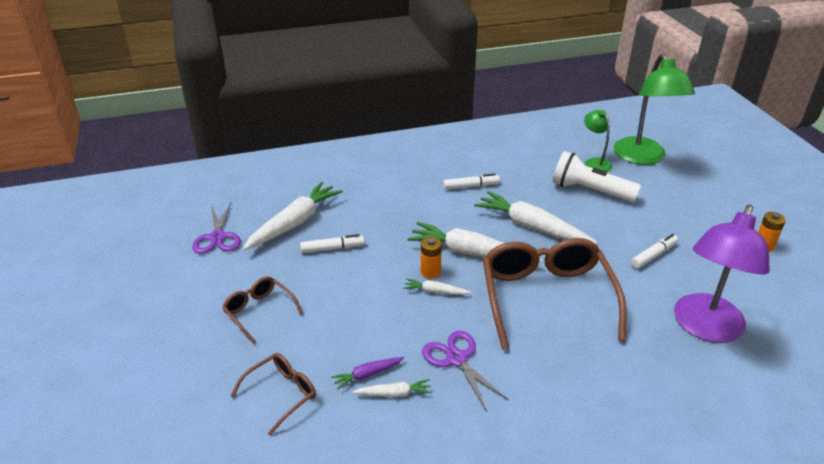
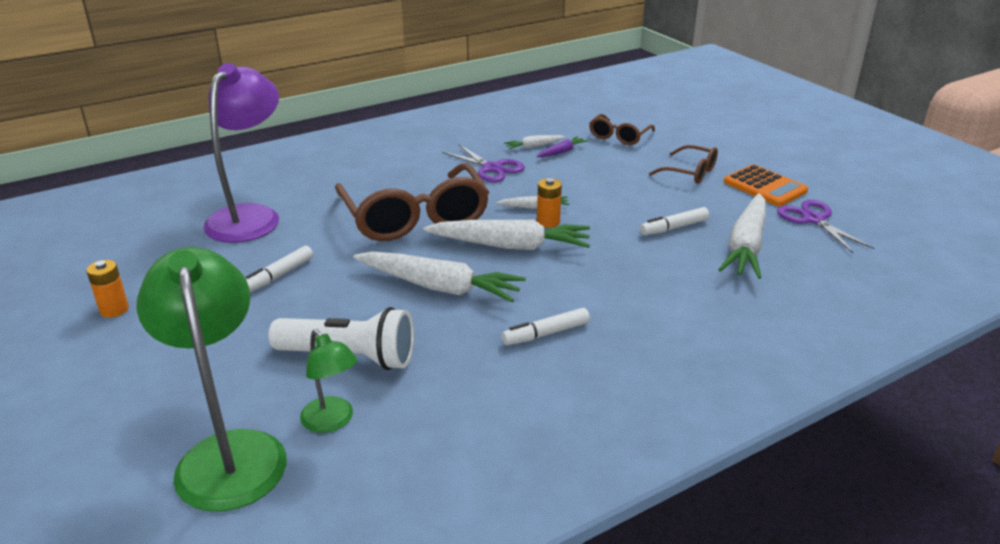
camera: 165 degrees right, 5 degrees down
(212, 279) = (764, 187): none -> orange calculator

